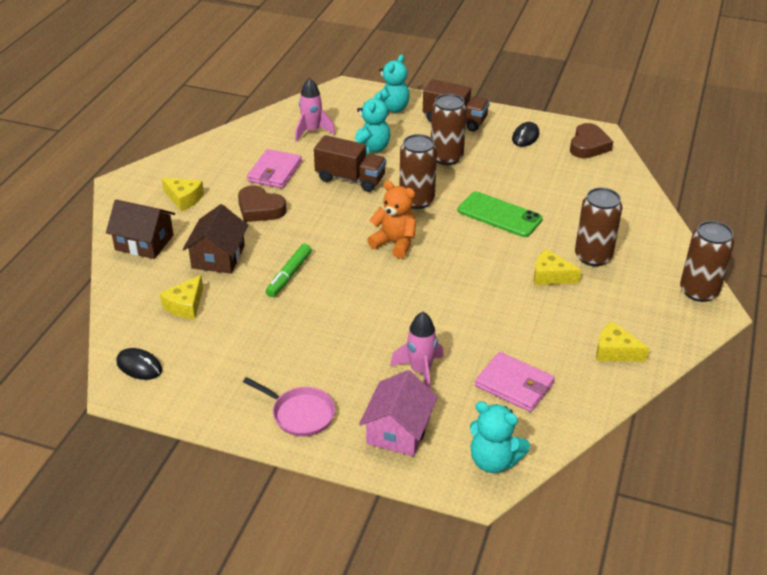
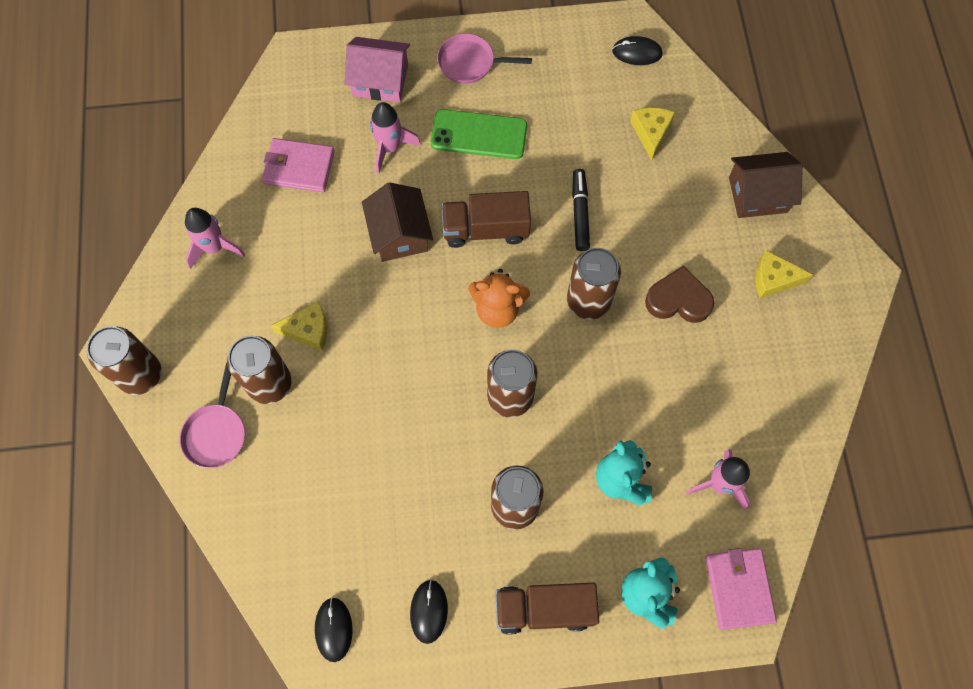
camera: 155 degrees right, 30 degrees up
(218, 257) = (668, 207): brown house -> brown house (399, 234)
(274, 172) = (708, 375): pink wallet -> pink wallet (739, 588)
(289, 275) = (580, 213): green marker -> black marker
(324, 227) = (588, 301): none -> brown can
(350, 179) = (610, 403): brown truck -> brown truck (485, 229)
(398, 430) = (380, 80): pink house -> pink house turned 75 degrees counterclockwise
(493, 461) = (290, 84): turquoise teddy bear -> none
(499, 215) = (401, 413): green phone -> green phone (479, 134)
(588, 145) = (333, 629): brown heart -> black mouse
(615, 351) = (214, 247): yellow cheese -> pink rocket
(643, 244) = (216, 433): none -> pink pan

